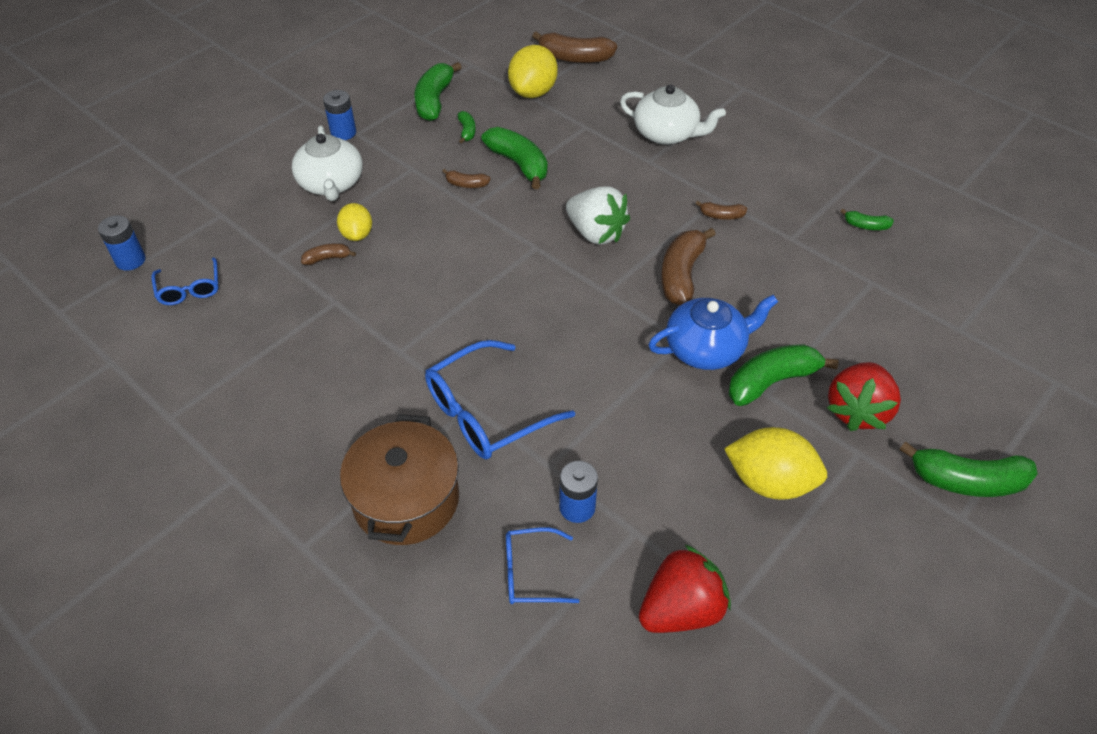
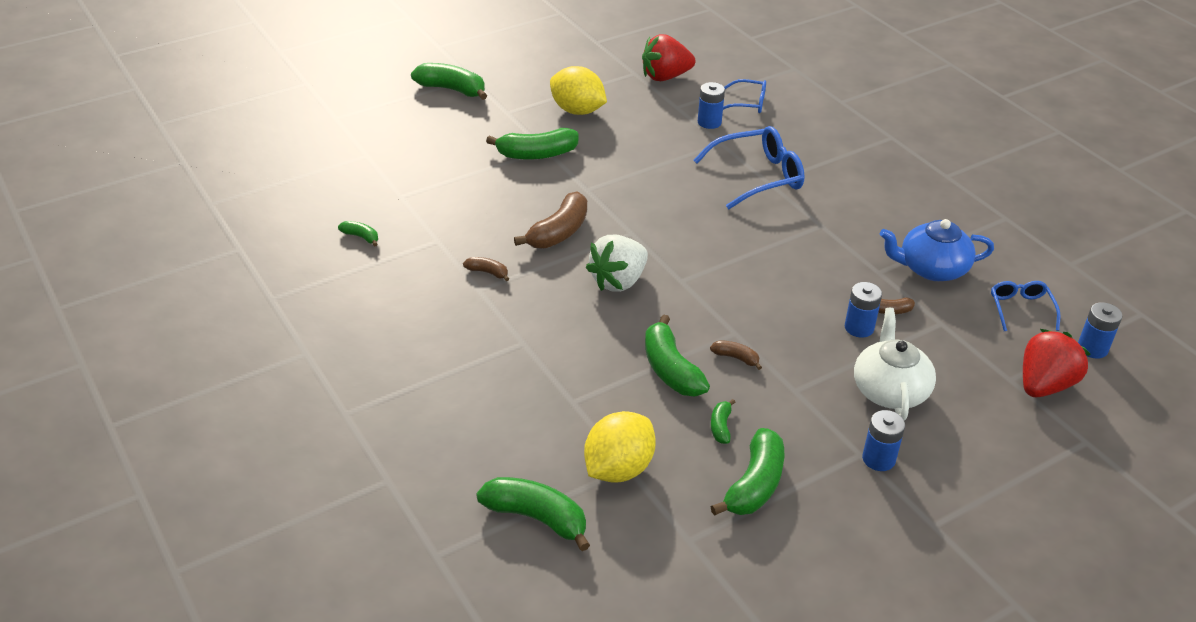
camera: 165 degrees left, 10 degrees down
(357, 234) = (859, 328): yellow lemon -> blue battery
(406, 499) = (823, 145): brown pot -> none
(575, 58) = (536, 518): brown banana -> green banana
(596, 233) = (618, 281): white strawberry -> white strawberry turned 105 degrees counterclockwise
(666, 134) = (484, 371): white teapot -> none
(706, 349) = (572, 181): blue teapot -> blue teapot (931, 268)
(857, 411) = (490, 130): red strawberry -> red strawberry (1044, 385)

